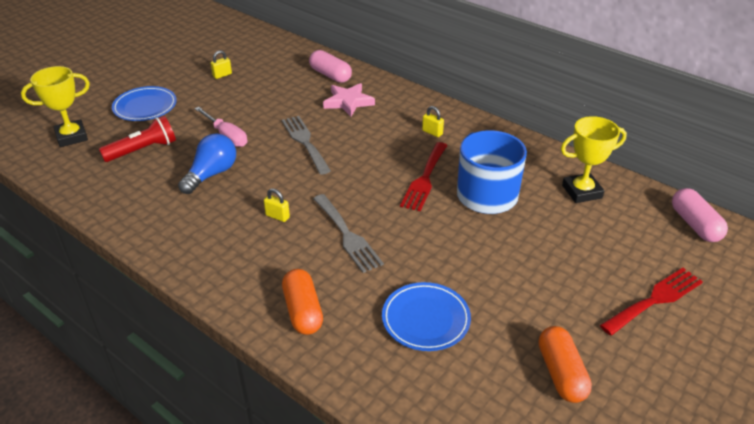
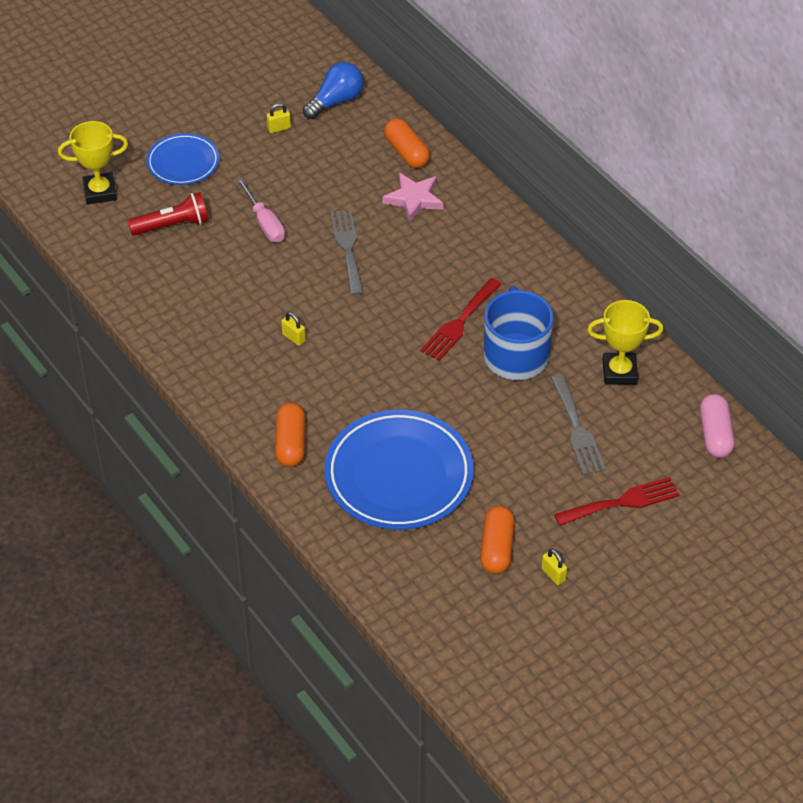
camera: 15 degrees right, 10 degrees up
(211, 174) = (239, 272): blue light bulb -> blue light bulb (336, 101)
(330, 75) = (406, 152): pink capsule -> orange capsule
(347, 235) = (356, 374): grey fork -> grey fork (577, 429)
(425, 319) = (399, 475): blue plate -> blue plate, size x1.79
(432, 132) = (493, 262): yellow padlock -> yellow padlock (553, 574)

